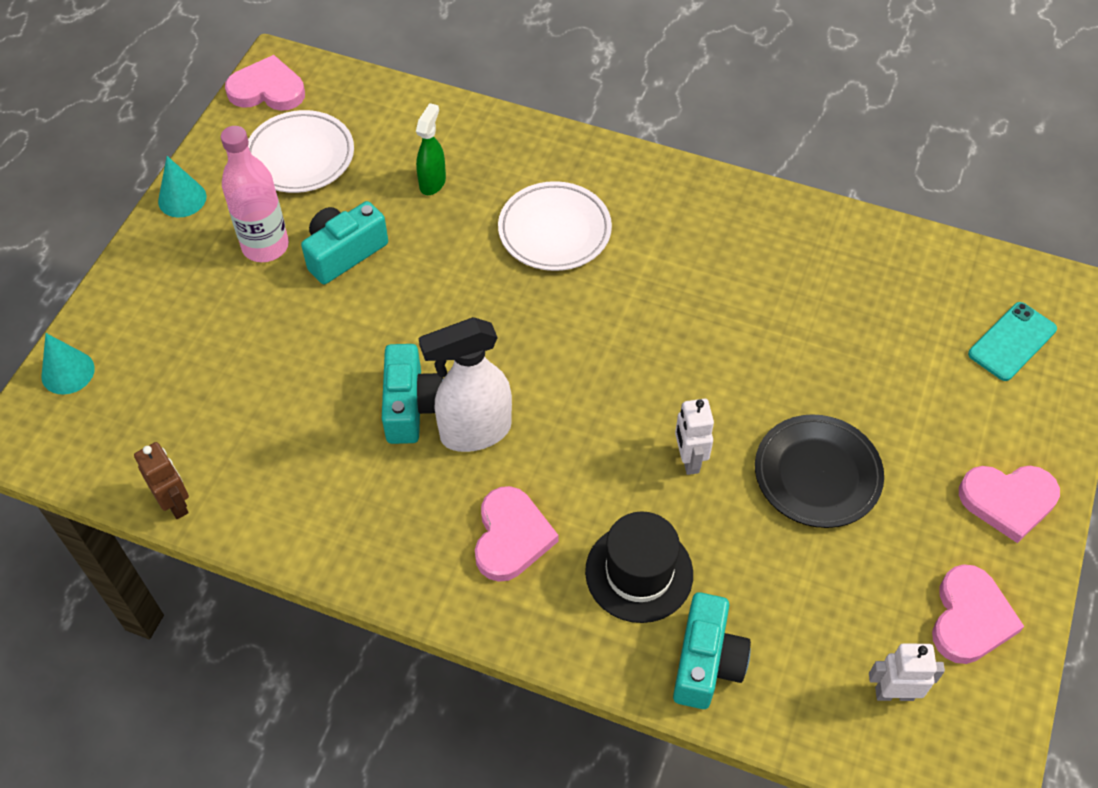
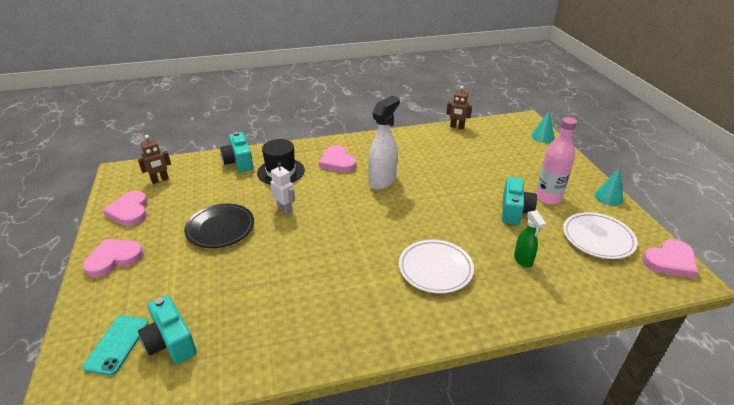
camera: 145 degrees right, 20 degrees down
(411, 406) = (416, 177): turquoise camera -> turquoise camera (171, 342)
(894, 693) = (160, 180): white robot -> brown robot

